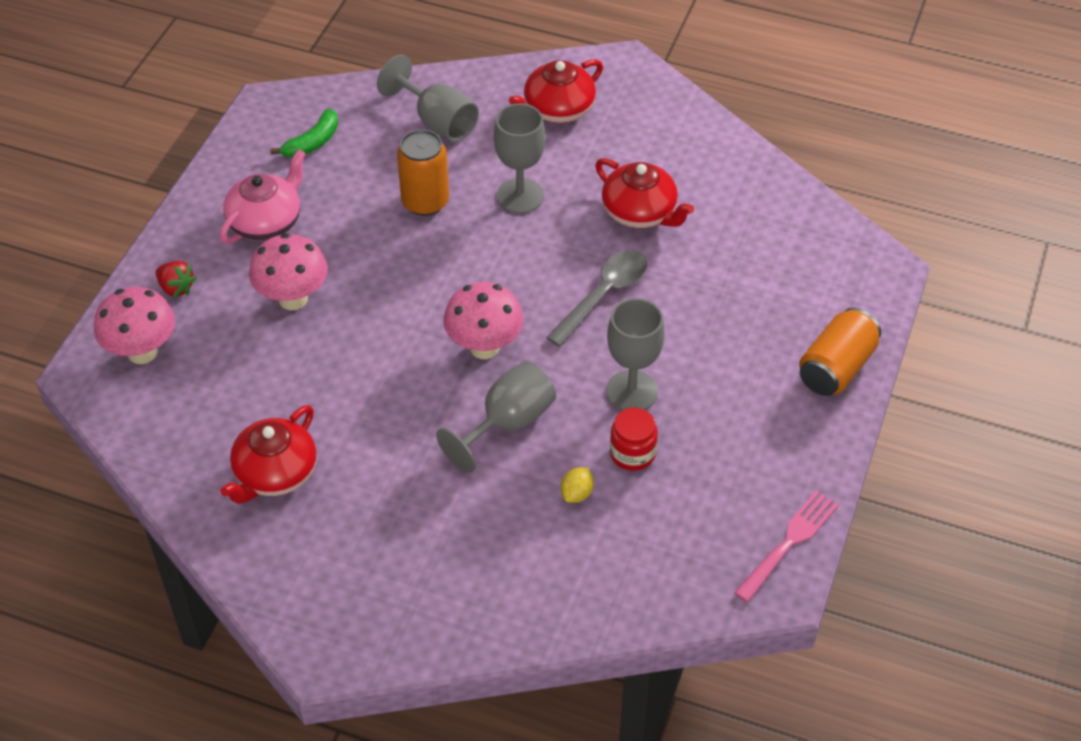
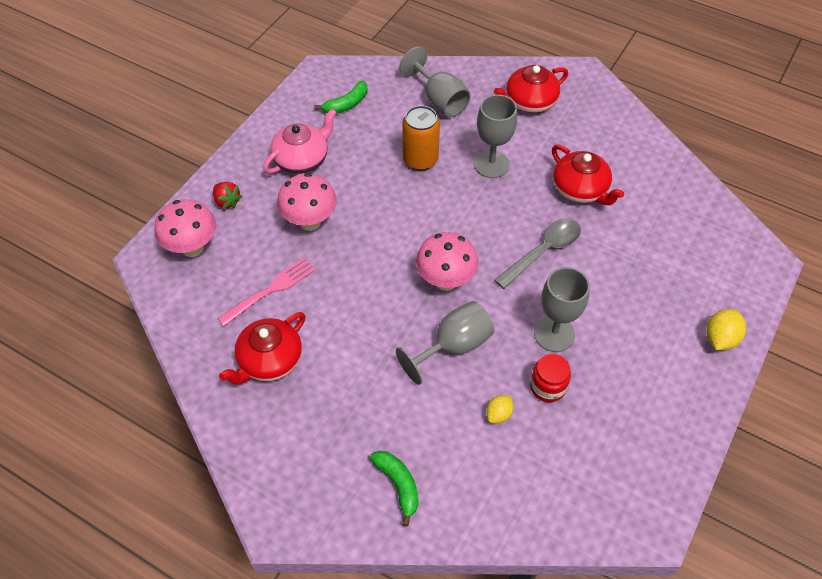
camera: 10 degrees right, 5 degrees up
(466, 591) = (398, 484): none -> green banana
(788, 543) = (664, 486): pink fork -> pink fork (270, 291)
(836, 368) = (720, 338): orange can -> yellow lemon

